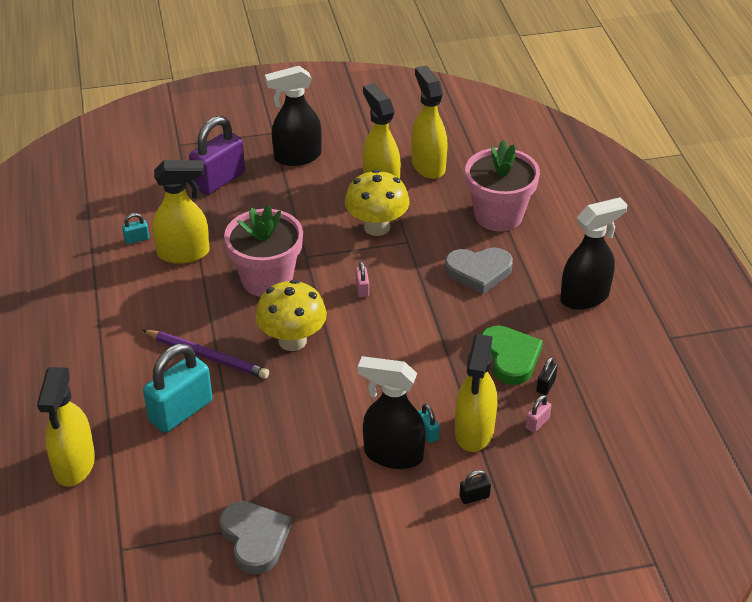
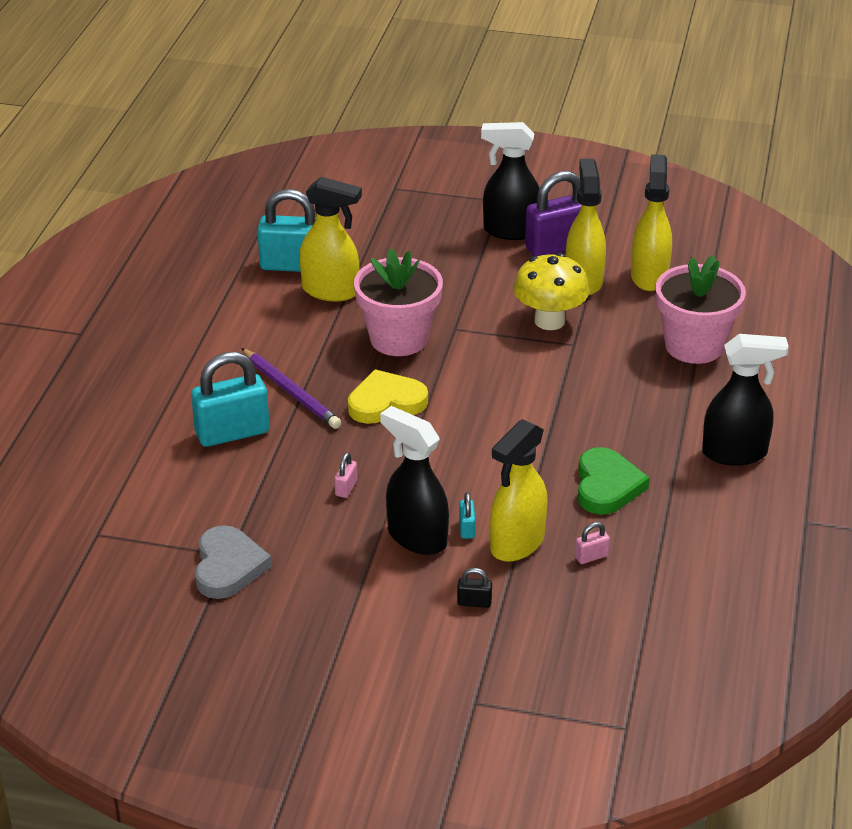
camera: 25 degrees right, 5 degrees down
(74, 465) = (102, 449): yellow spray bottle -> none
(136, 239) = (292, 265): turquoise padlock -> turquoise padlock, size x2.36
(219, 180) = (413, 232): purple padlock -> purple padlock (557, 247)
(292, 340) = (386, 402): yellow mushroom -> yellow heart
(362, 289) = (492, 376): pink padlock -> pink padlock (346, 488)
(478, 272) = (631, 394): grey heart -> none
(546, 385) = (627, 524): black padlock -> none

